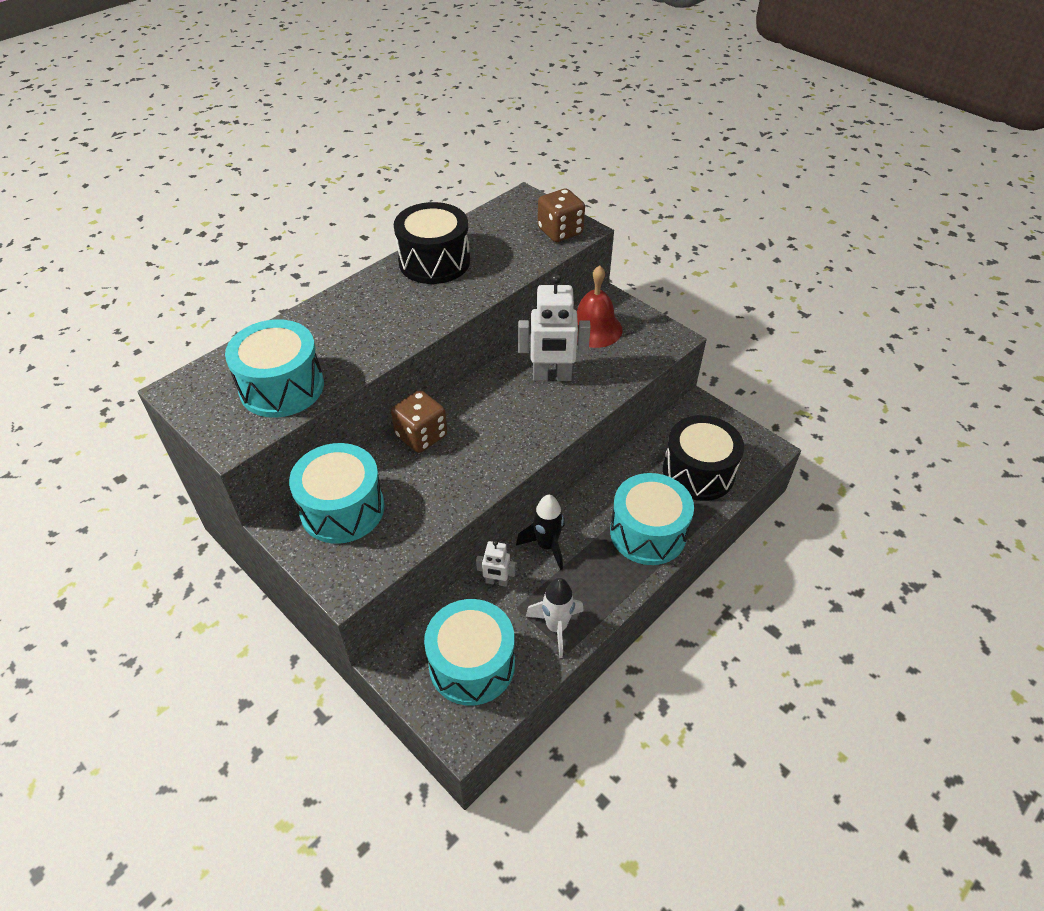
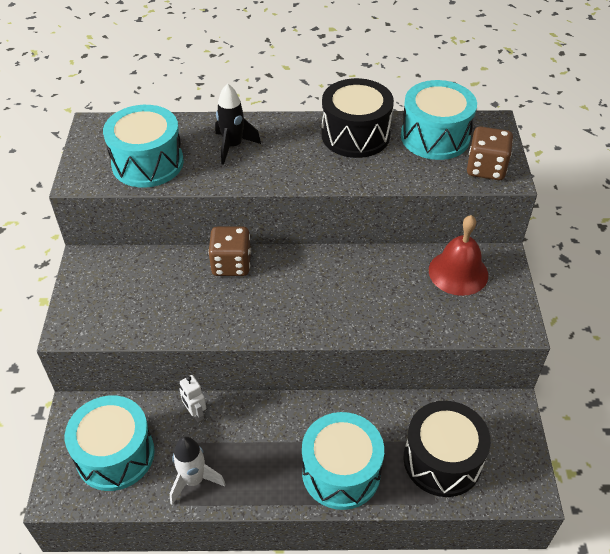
camera: 45 degrees right, 0 degrees up
(342, 509) = (126, 277): turquoise drum -> turquoise drum (435, 137)
(547, 546) = (257, 417): black rocket -> black rocket (233, 146)
(552, 376) = (375, 287): white robot -> none

